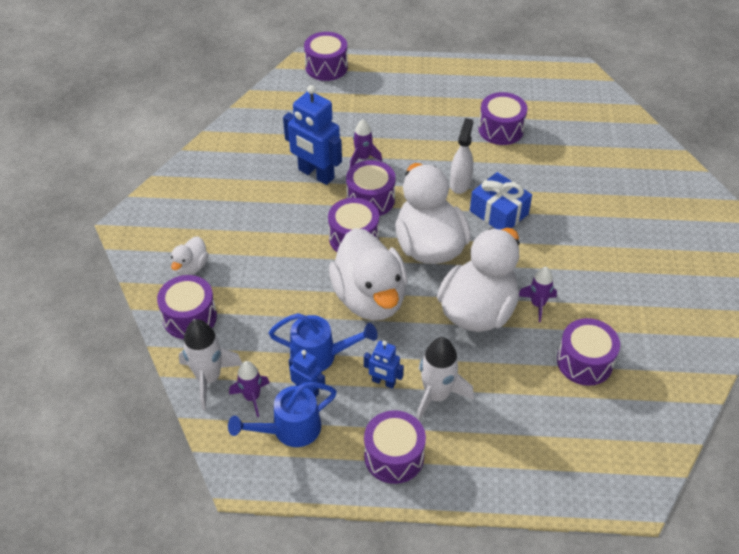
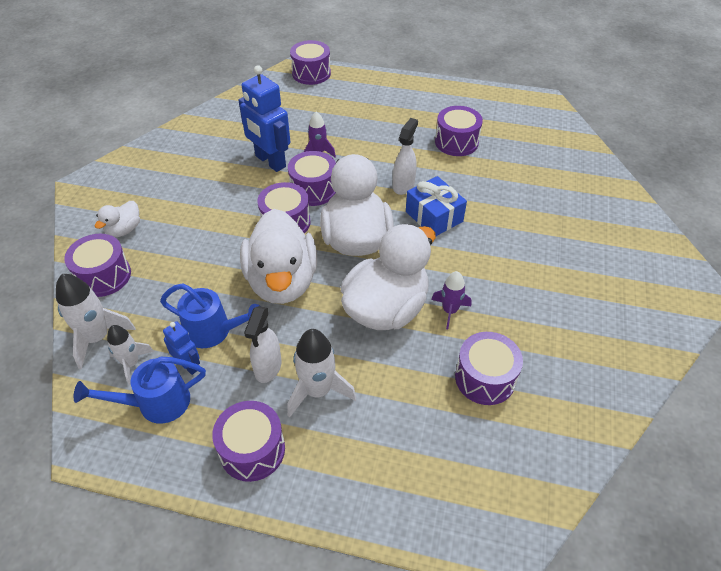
camera: 10 degrees right, 0 degrees up
(252, 397) = (131, 363): purple rocket -> white rocket
(383, 382) = (268, 368): blue robot -> white spray bottle

